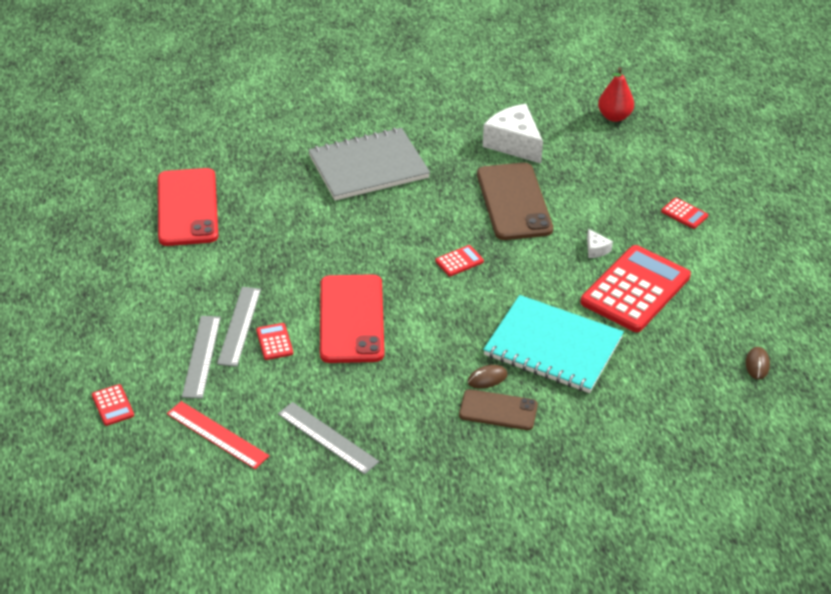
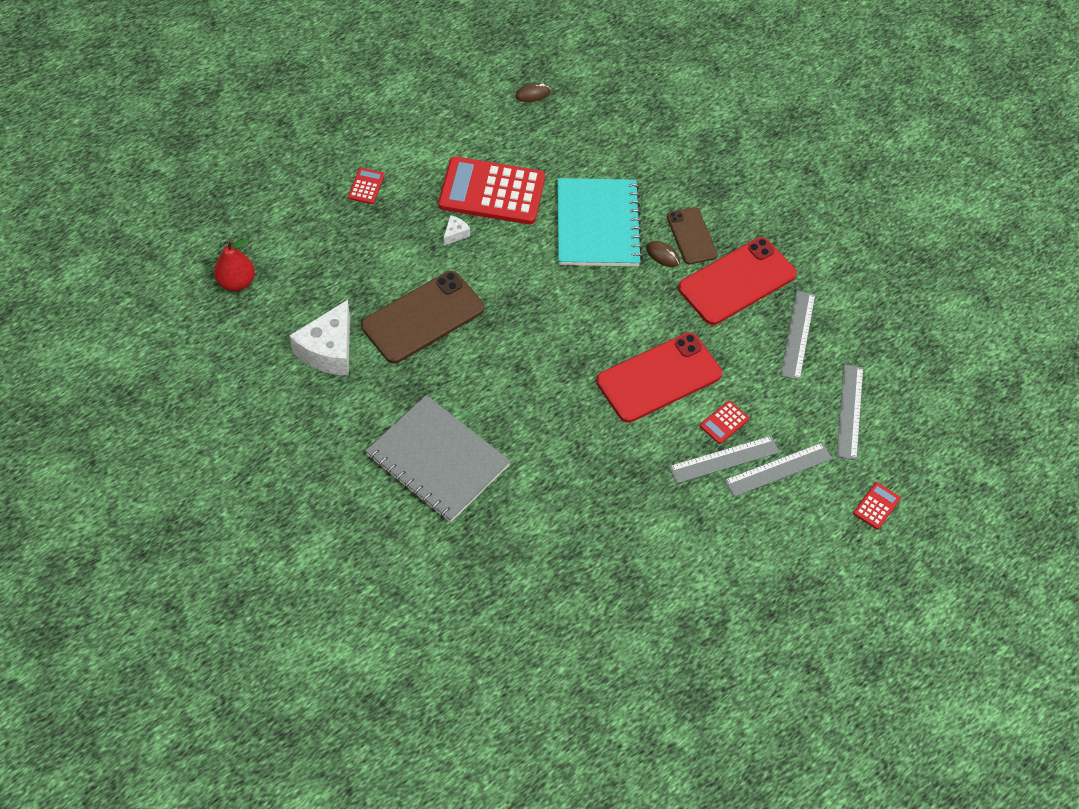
camera: 120 degrees left, 15 degrees up
(187, 207) = (597, 594): red phone -> red phone (737, 281)
(217, 435) = (849, 411): red ruler -> grey ruler
(459, 261) = (533, 328): red calculator -> none

